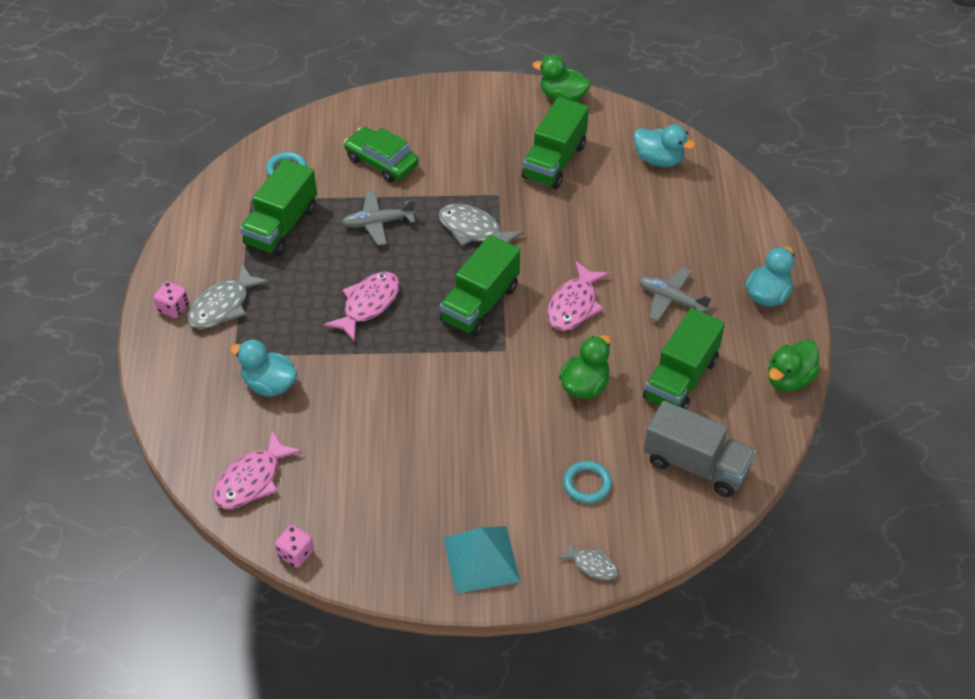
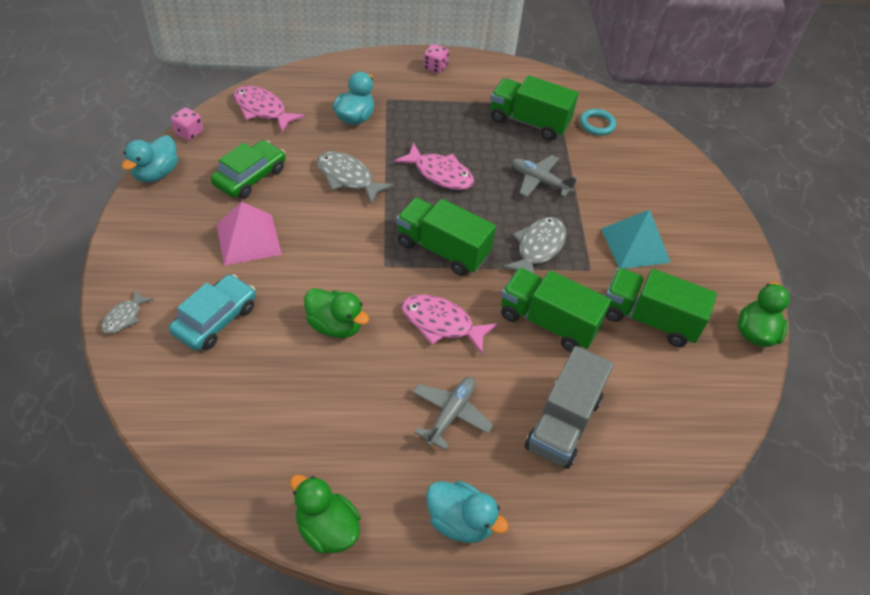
camera: 85 degrees right, 0 degrees up
(223, 306) = (437, 92): grey fish -> grey fish (348, 178)
(378, 223) = (539, 181): grey plane -> grey plane turned 45 degrees counterclockwise
(381, 162) = (619, 184): green car -> green car (250, 177)
(475, 469) = (248, 239): none -> pink pyramid
(481, 559) = (153, 240): turquoise pyramid -> turquoise pyramid (635, 245)
(587, 484) = (215, 319): turquoise ring -> turquoise car
(659, 160) = (674, 423): turquoise duck -> turquoise duck (156, 173)
(680, 379) = (336, 412): green truck -> green truck (548, 322)
(696, 465) = (220, 415): grey truck -> grey truck (563, 423)

